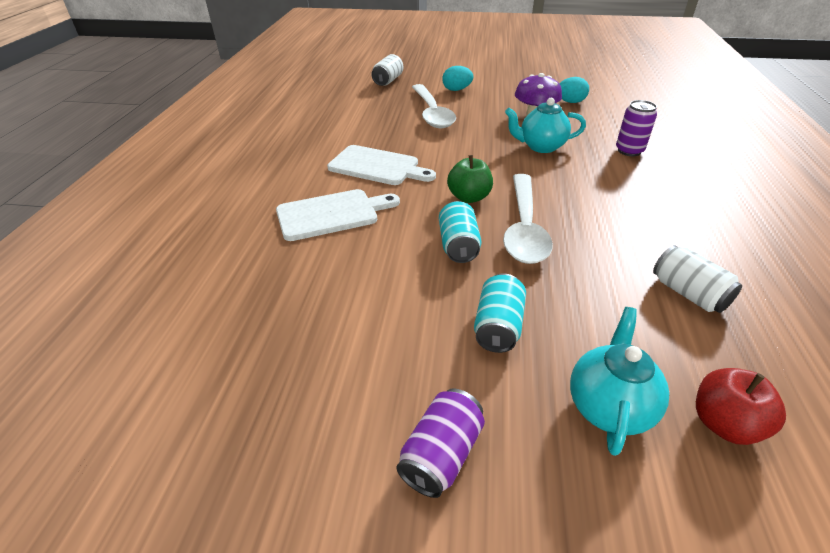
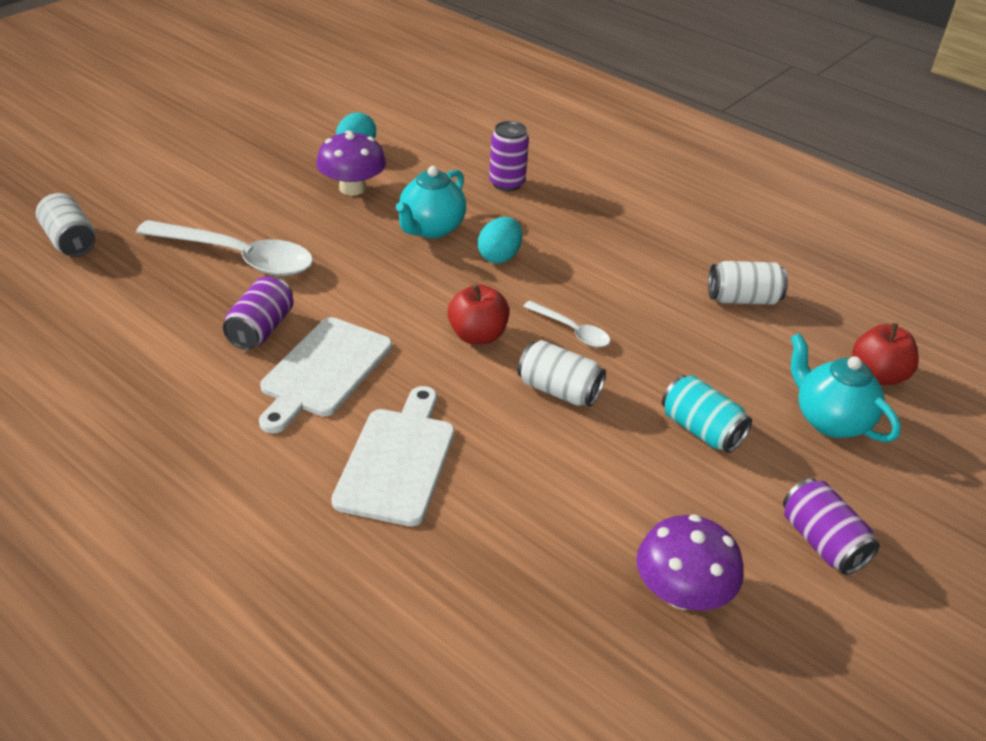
camera: 60 degrees left, 0 degrees up
(312, 379) = (681, 593): none -> purple mushroom
(377, 166) = (324, 371): white cutting board -> white cutting board turned 150 degrees clockwise
(387, 139) = (261, 329): none -> purple can
(456, 90) = (197, 202): turquoise egg -> turquoise egg (499, 256)
(458, 245) = (559, 390): turquoise can -> white can
(469, 197) = (477, 335): green apple -> red apple
(524, 228) = (572, 331): white spoon -> white spoon, size x0.50

